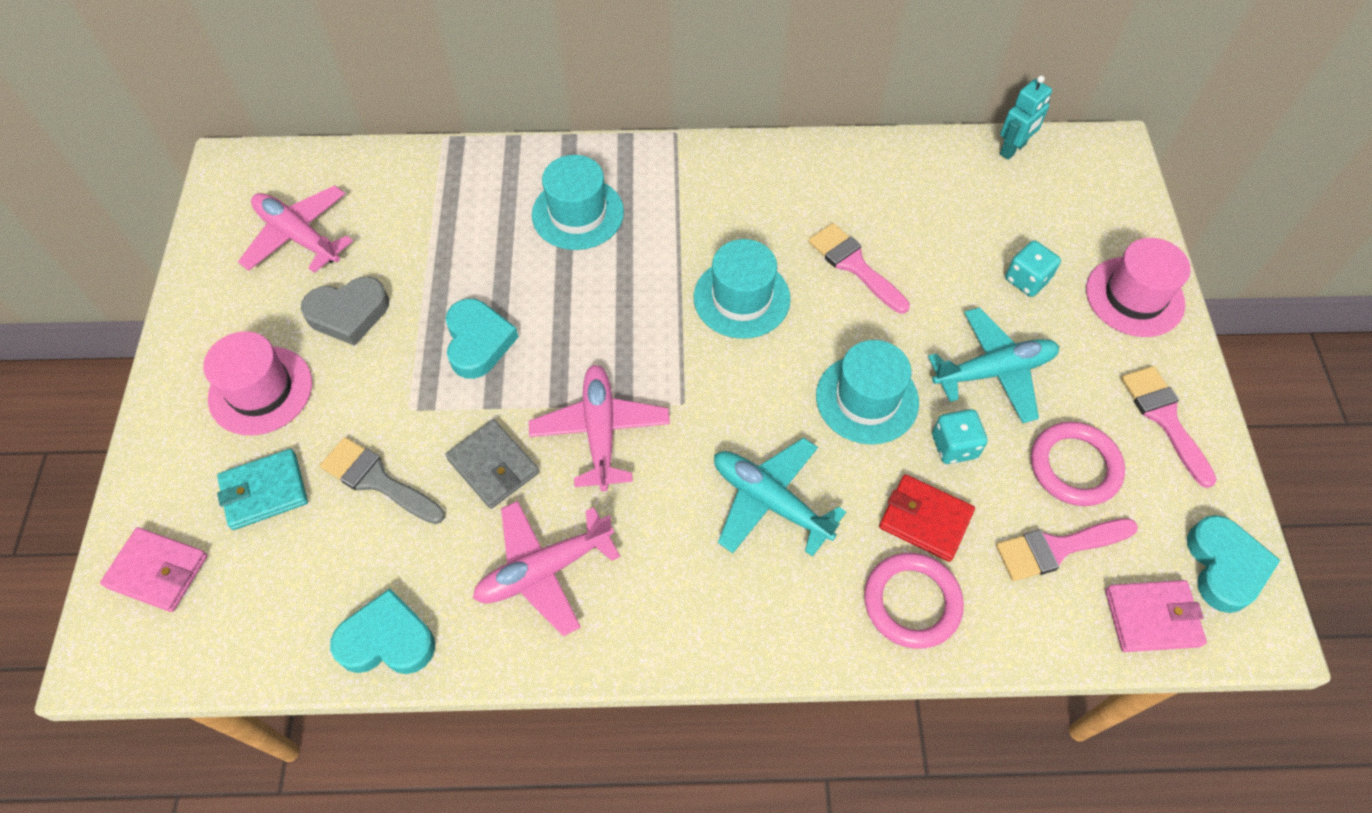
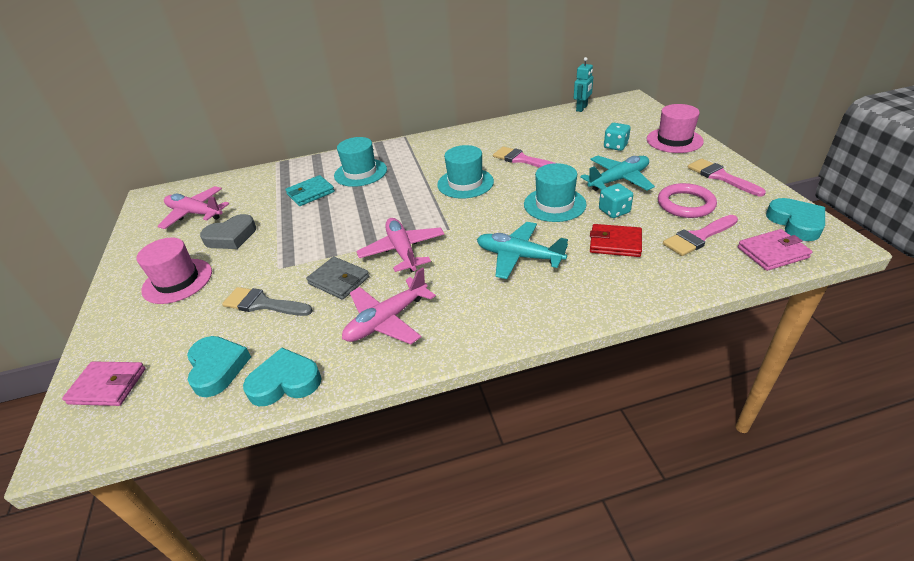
camera: 10 degrees left, 20 degrees down
(264, 491) = (185, 327): turquoise wallet -> turquoise wallet (310, 193)
(478, 342) = (315, 231): turquoise heart -> turquoise heart (217, 368)
(912, 602) = (628, 279): pink ring -> none

